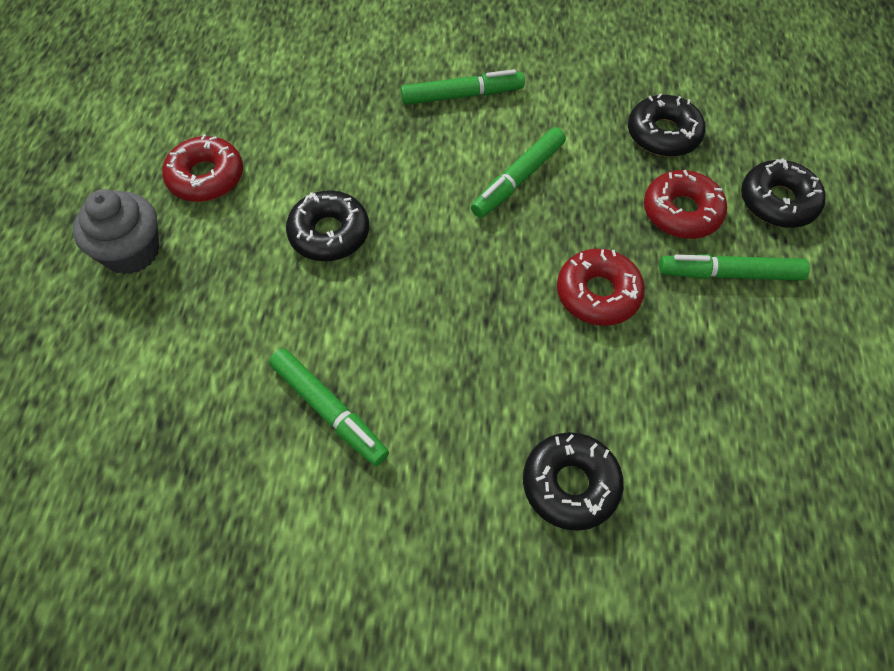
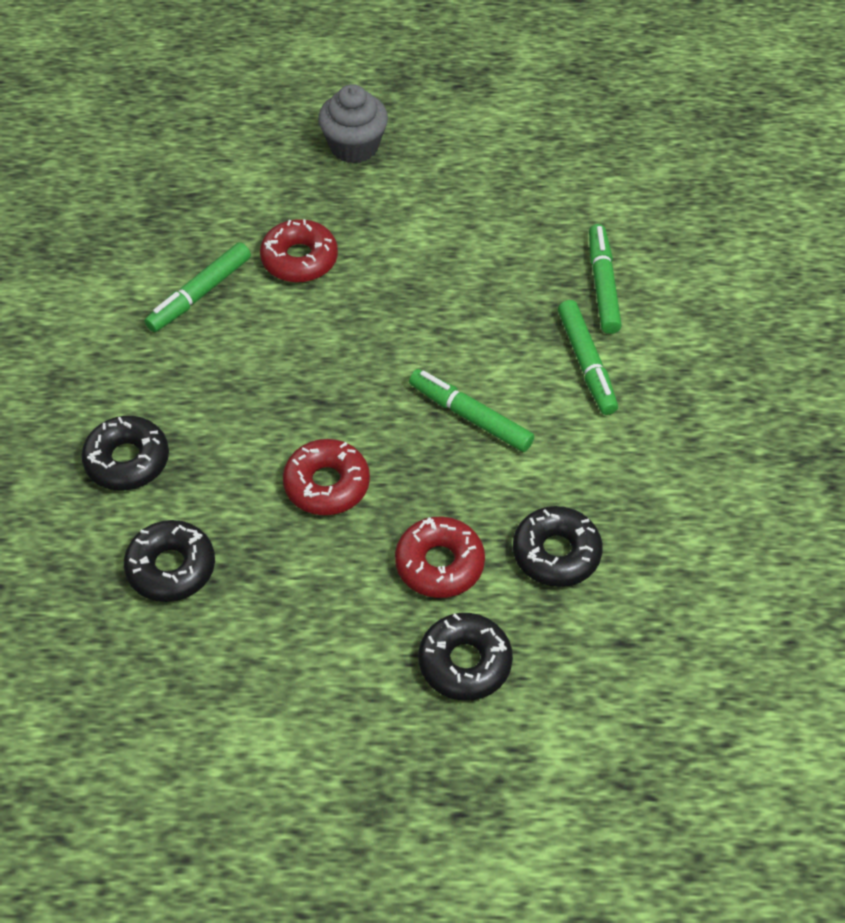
camera: 85 degrees right, 5 degrees down
(206, 177) = (444, 179): red donut -> red donut (299, 259)
(329, 233) = (385, 273): black donut -> black donut (171, 568)
(729, 274) = (358, 603): green marker -> green marker (603, 285)

